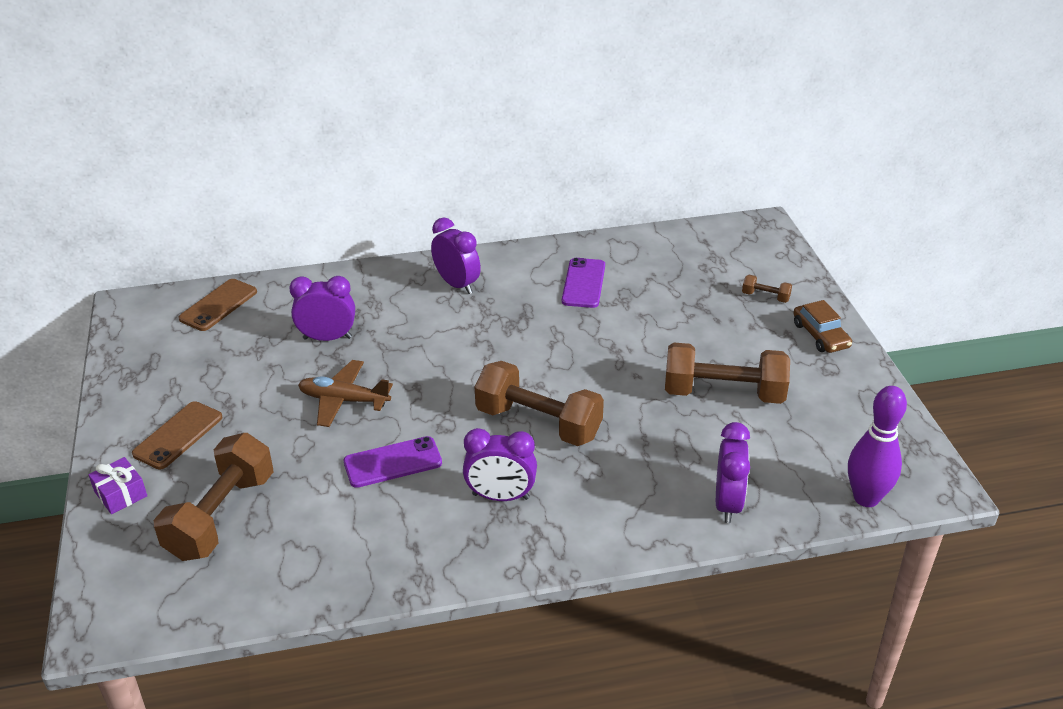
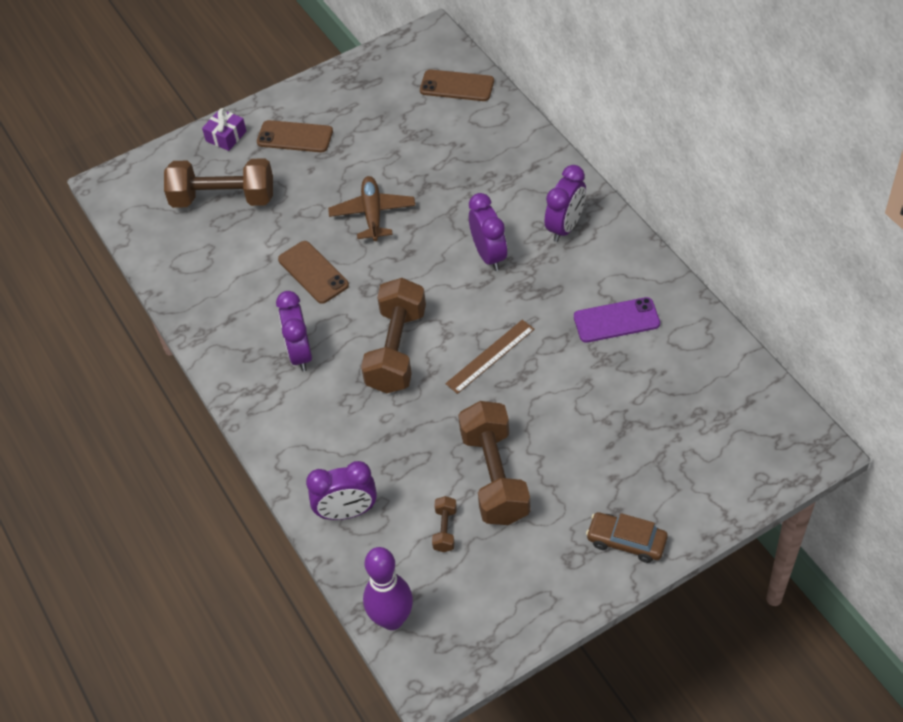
camera: 75 degrees right, 15 degrees up
(327, 338) = (446, 171): purple clock -> purple clock (489, 255)
(393, 462) = (313, 272): purple phone -> brown phone
(582, 364) = (490, 356): none -> brown ruler
(765, 297) = (671, 479): brown dumbbell -> brown dumbbell (445, 530)
(820, 335) = (626, 541): brown car -> brown car turned 60 degrees clockwise

